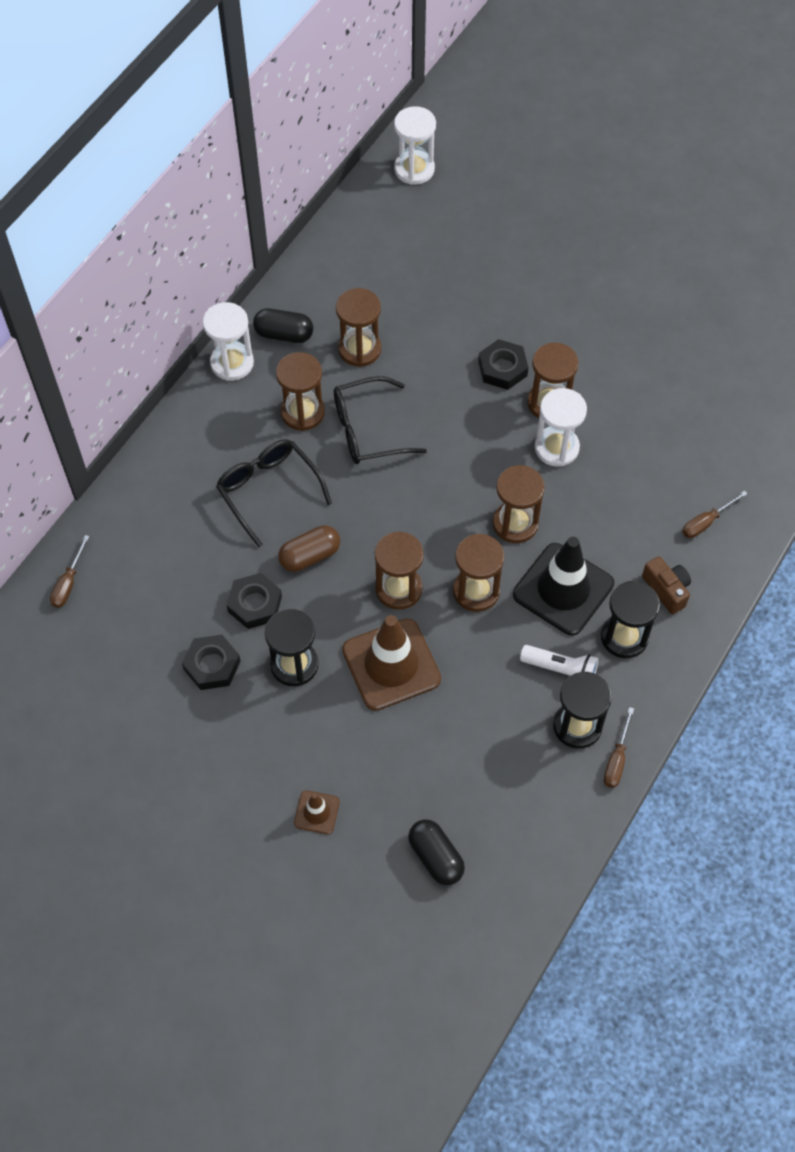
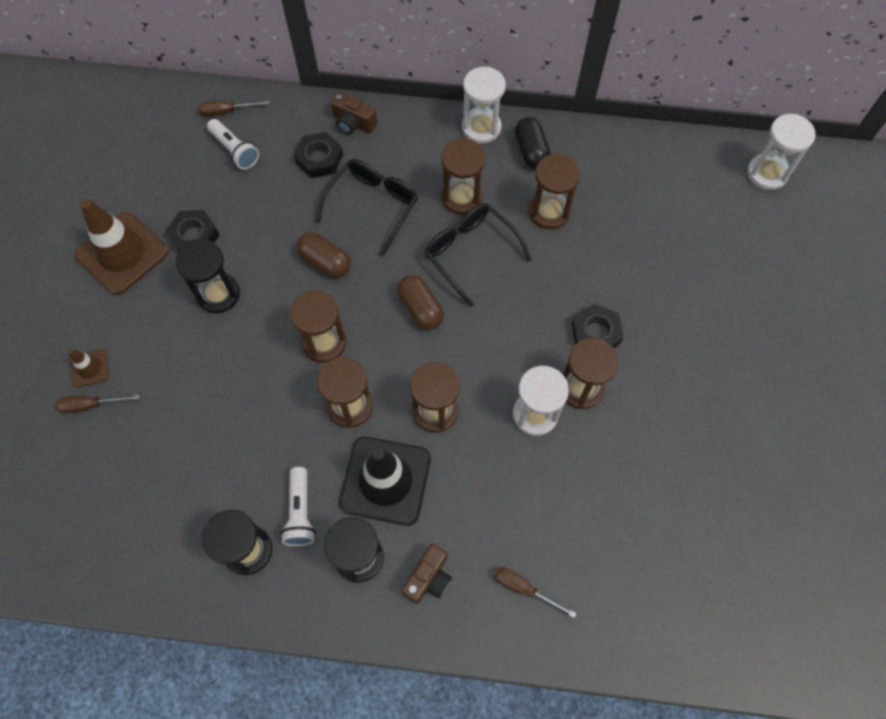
camera: 65 degrees right, 5 degrees up
(125, 592) = (235, 150): none -> white flashlight
(158, 470) = (353, 123): none -> brown camera
(254, 604) = (262, 242): black nut -> black nut (319, 159)
(391, 664) = (248, 367): brown traffic cone -> brown traffic cone (122, 253)
(405, 494) = (420, 308): none -> brown capsule
(436, 857) = (78, 479): black capsule -> none
(617, 759) = (226, 600): brown screwdriver -> brown screwdriver (90, 405)

